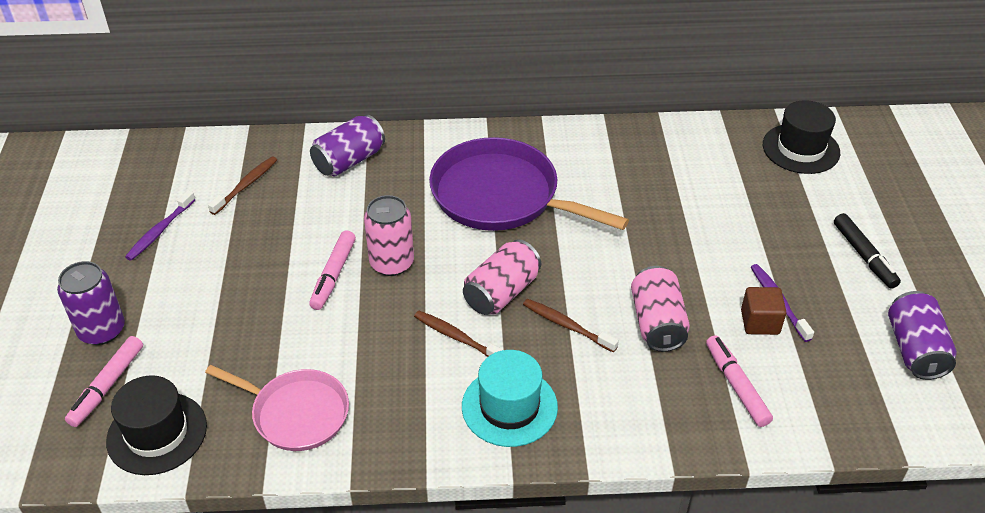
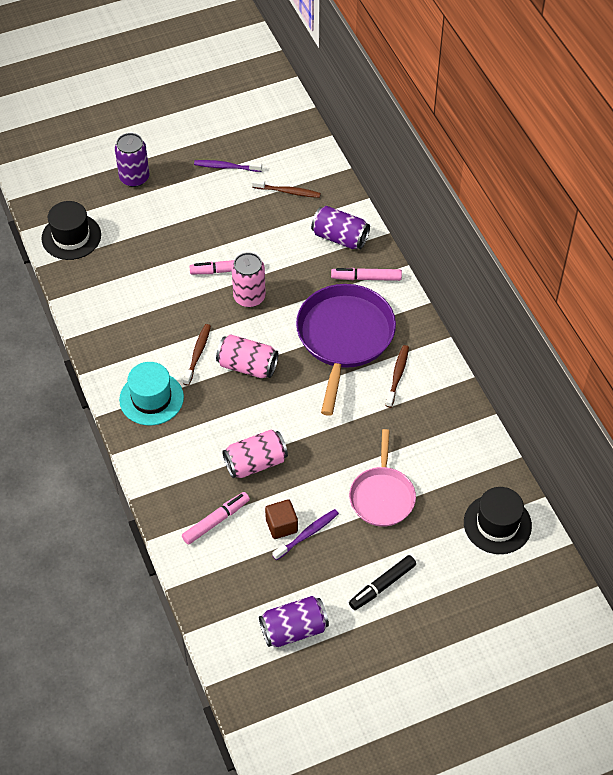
camera: 70 degrees right, 10 degrees up
(107, 386) = (95, 200): pink marker -> pink marker (366, 278)
(296, 413) = (108, 294): pink pan -> pink pan (382, 496)
(567, 326) = (232, 411): brown toothbrush -> brown toothbrush (397, 375)

